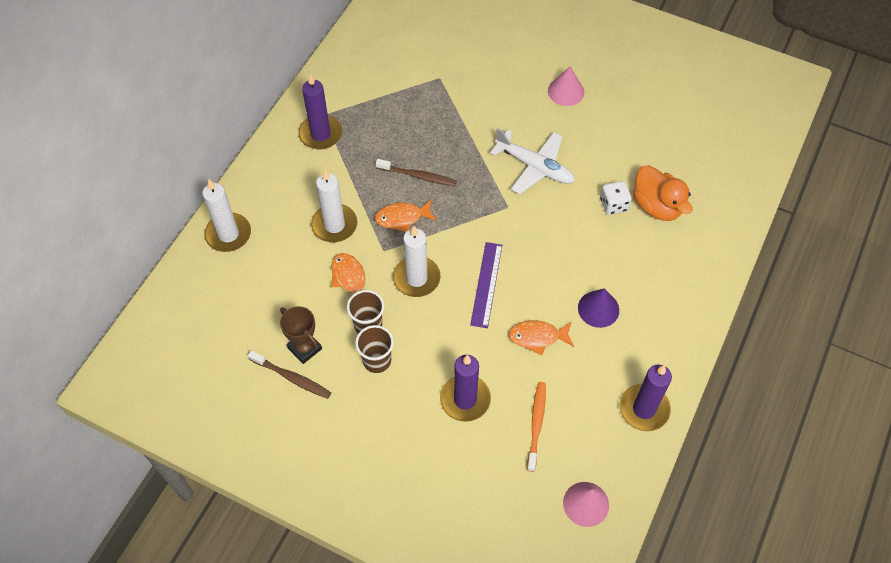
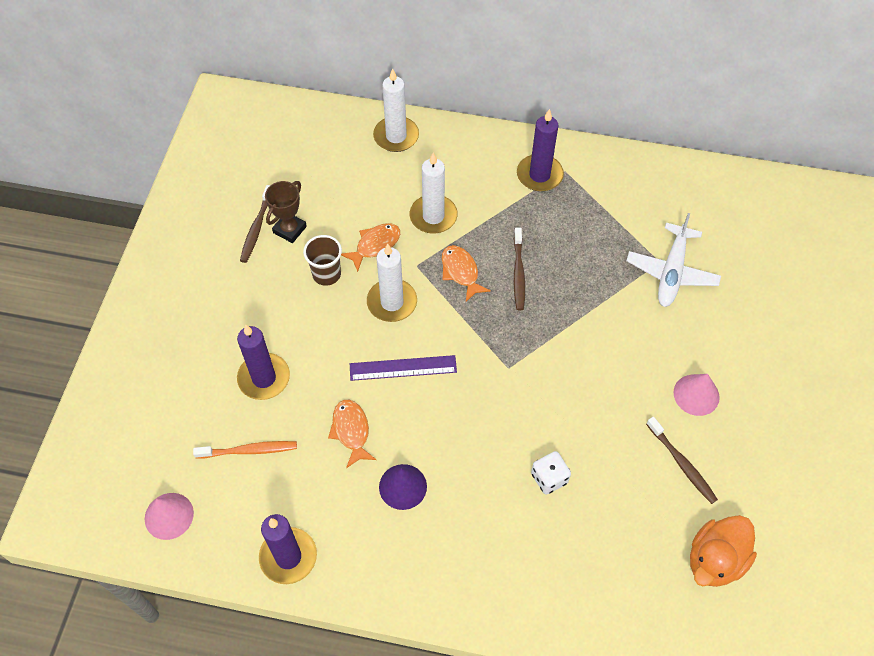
camera: 75 degrees right, 0 degrees up
(377, 360) = (290, 291): brown cup -> none
(534, 167) = (572, 383): white plane -> white plane (671, 272)
(621, 118) = (682, 464): none -> brown toothbrush
(657, 206) = (564, 528): orange duck -> orange duck (715, 560)

